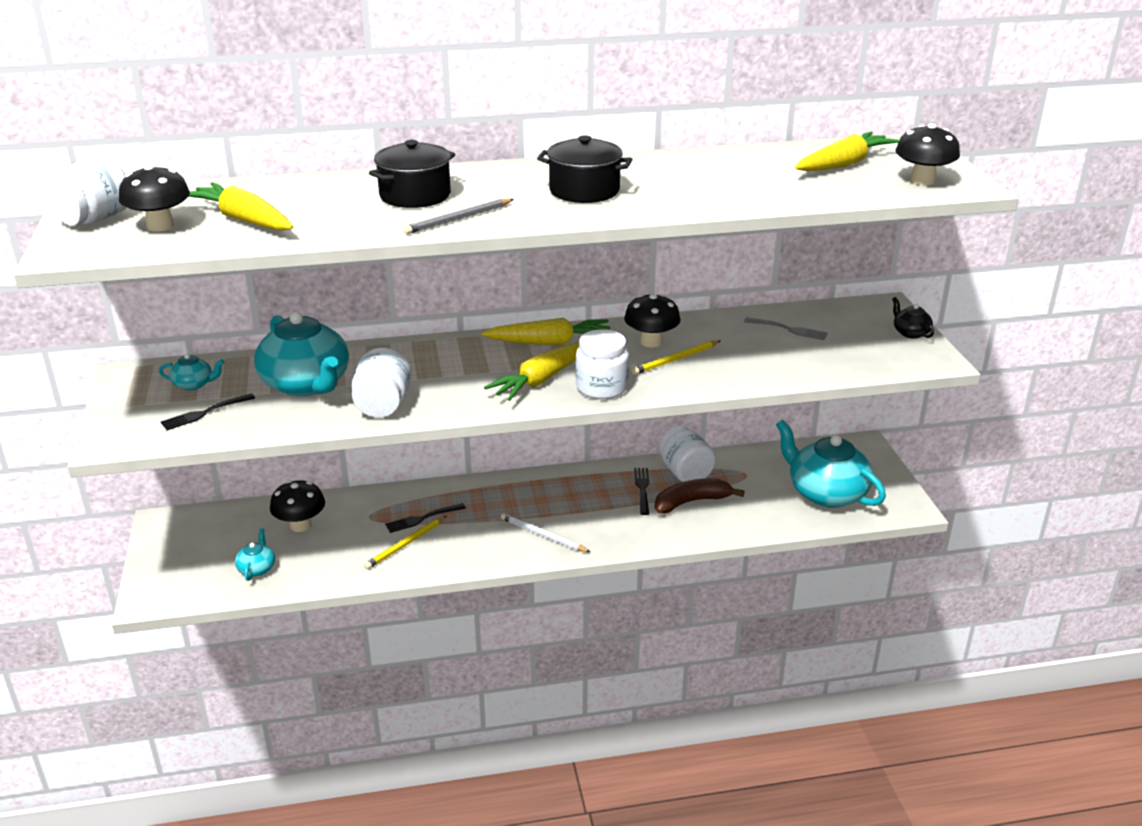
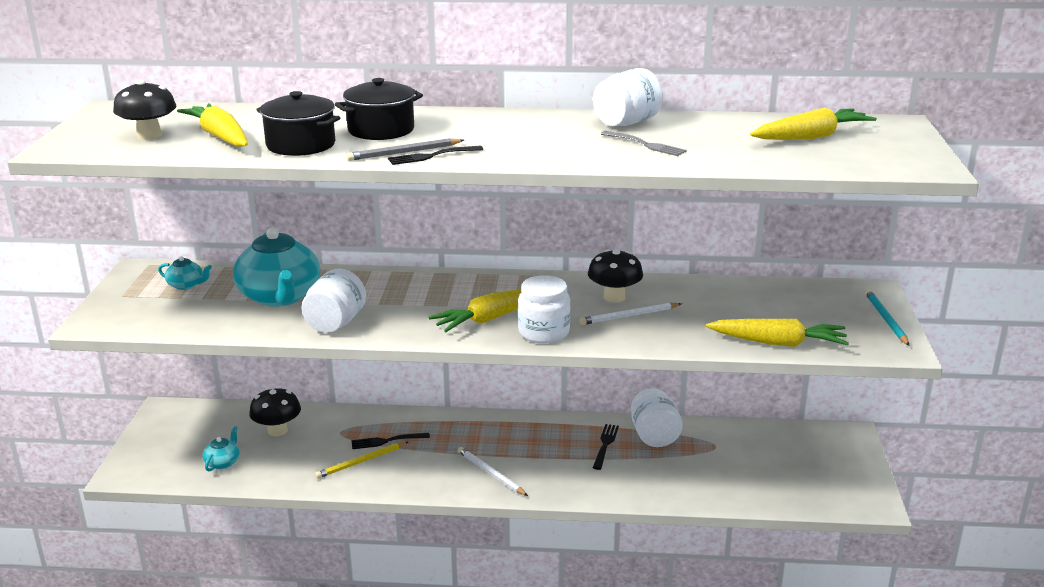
camera: 15 degrees right, 5 degrees down
(95, 219) = (102, 125): white jar -> white jar (626, 123)
(205, 412) = (182, 310): black fork -> black fork (432, 156)
(549, 342) = (516, 286): yellow carrot -> yellow carrot (777, 343)
(584, 191) = (537, 139): black pot -> black pot (301, 145)
(675, 360) = (629, 316): yellow pencil -> white pencil
(691, 502) = (648, 464): brown banana -> none
(788, 329) = (757, 301): grey fork -> grey fork (645, 144)
(826, 493) = (790, 476): turquoise teapot -> none
(910, 333) = (885, 319): black teapot -> turquoise pencil
(922, 181) = (884, 158): black mushroom -> none

